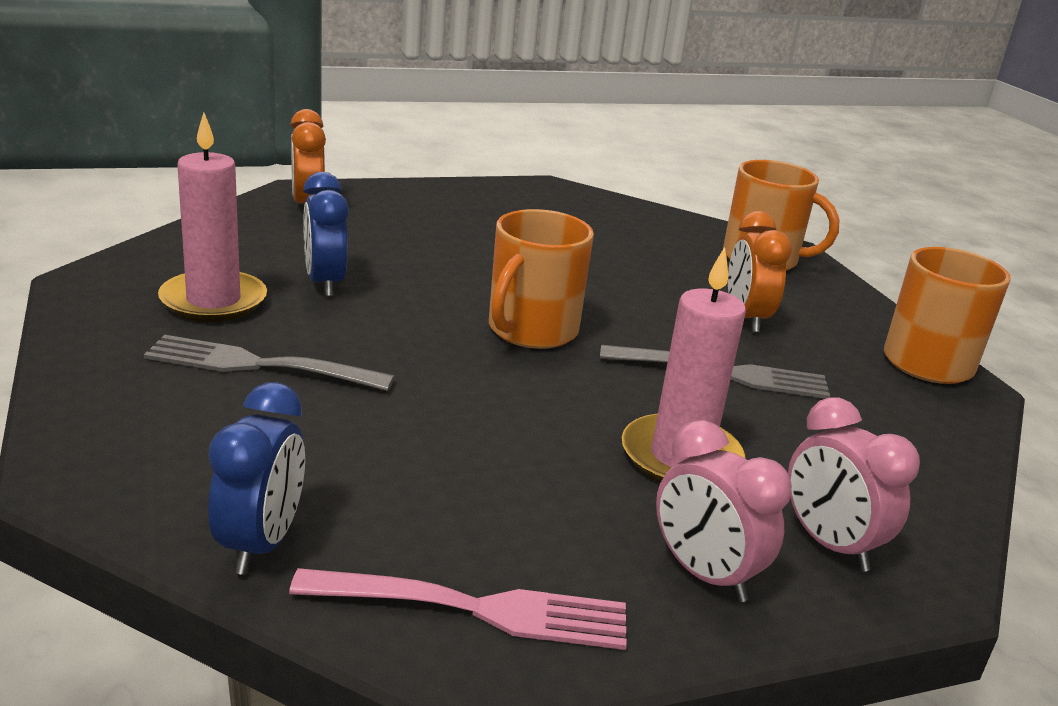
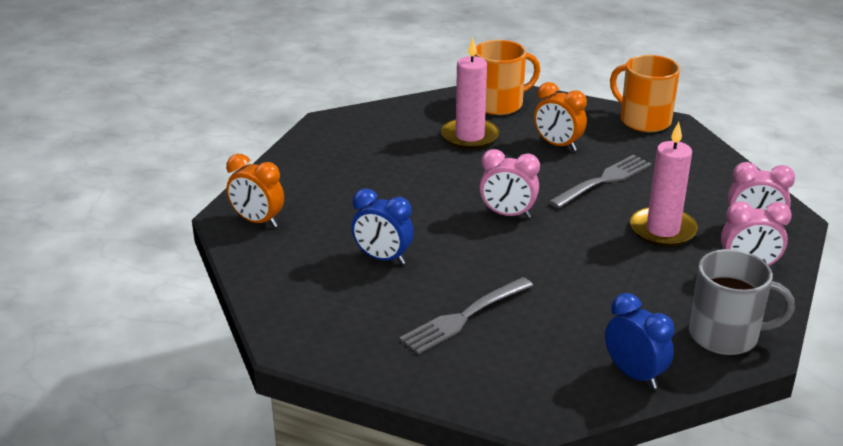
camera: 45 degrees left, 5 degrees up
(213, 301) = (367, 306): pink candle -> pink candle (469, 136)
(472, 609) = (725, 335): pink fork -> grey mug
(531, 330) = (507, 214): orange mug -> pink clock

